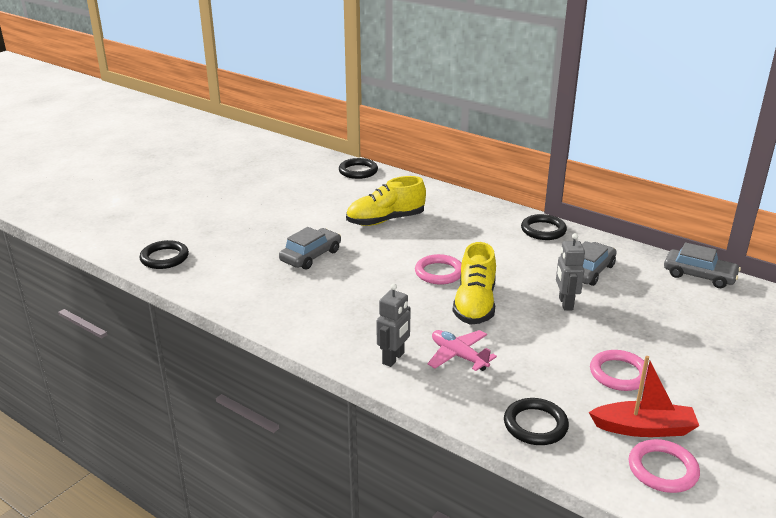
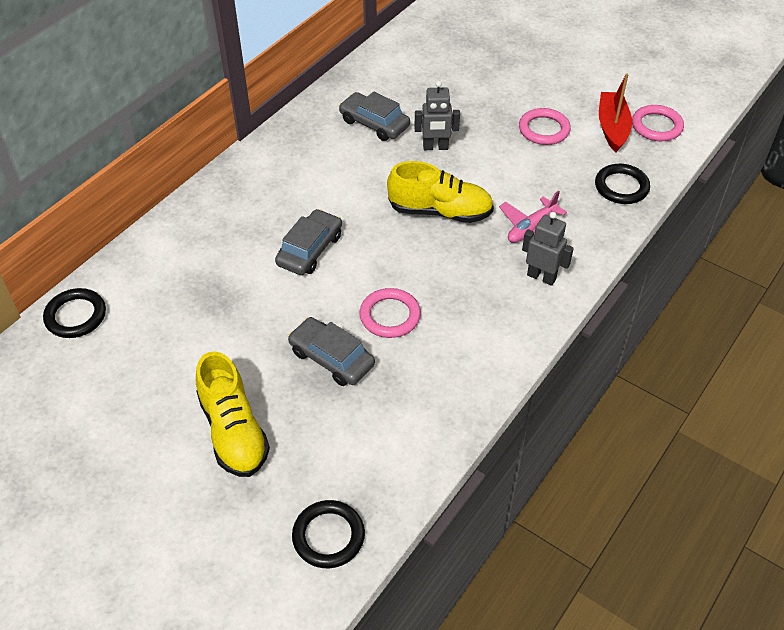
camera: 90 degrees left, 20 degrees up
(385, 220) = (241, 283): yellow shoe -> yellow shoe (233, 431)
(439, 272) = (375, 236): pink ring -> pink ring (390, 316)
(543, 230) = (283, 145): black ring -> none
(699, 275) = (383, 56): grey car -> grey car (310, 250)

